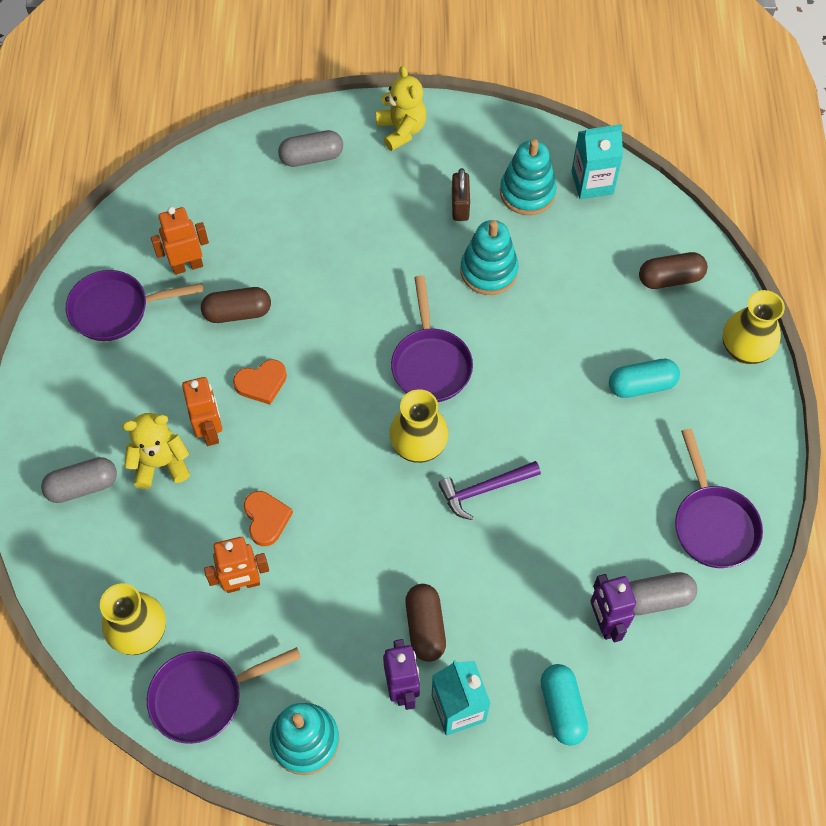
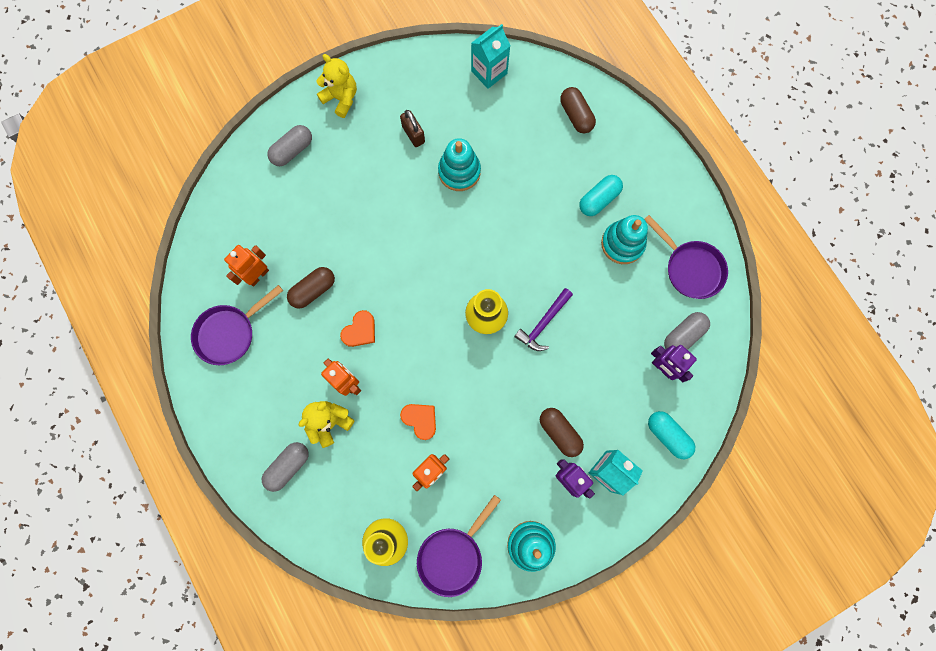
camera: 30 degrees left, 15 degrees up
(430, 363) = (460, 257): purple pan -> none
(527, 193) = (451, 101): turquoise stacking toy -> turquoise stacking toy (622, 243)
(670, 278) = (576, 115): brown capsule -> brown capsule turned 75 degrees counterclockwise
(744, 350) = (647, 141): yellow vase -> none

